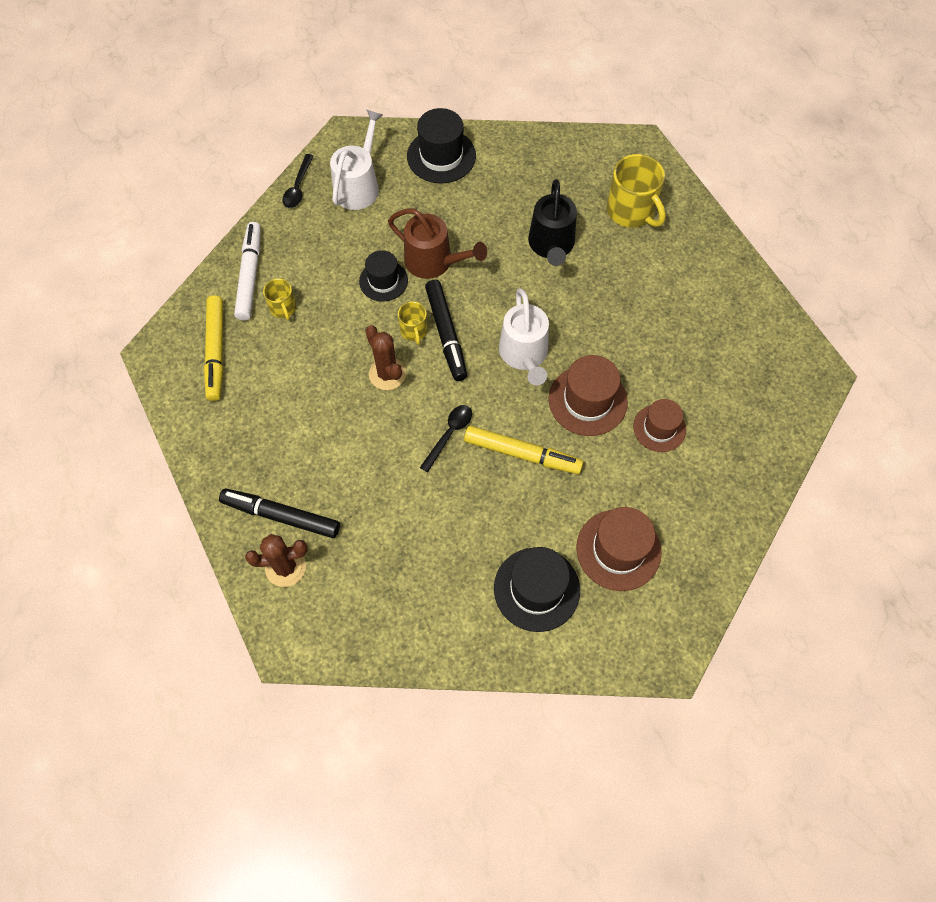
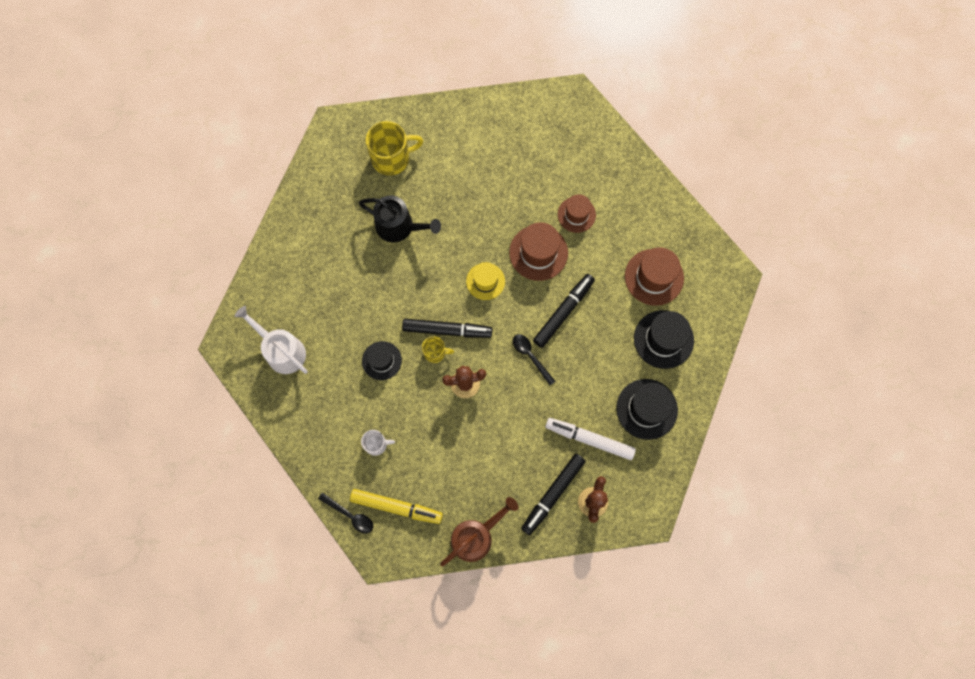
camera: 70 degrees left, 10 degrees up
(250, 275) = (335, 462): white marker -> white marker (589, 439)
(283, 308) = (376, 444): yellow mug -> white mug
(298, 187) = (263, 399): black spoon -> black spoon (350, 515)
(433, 262) = (379, 317): brown watering can -> brown watering can (475, 536)
(441, 156) = (279, 277): black hat -> black hat (646, 409)
(522, 454) = (563, 312): yellow marker -> black marker
(524, 354) = (485, 281): white watering can -> yellow hat

